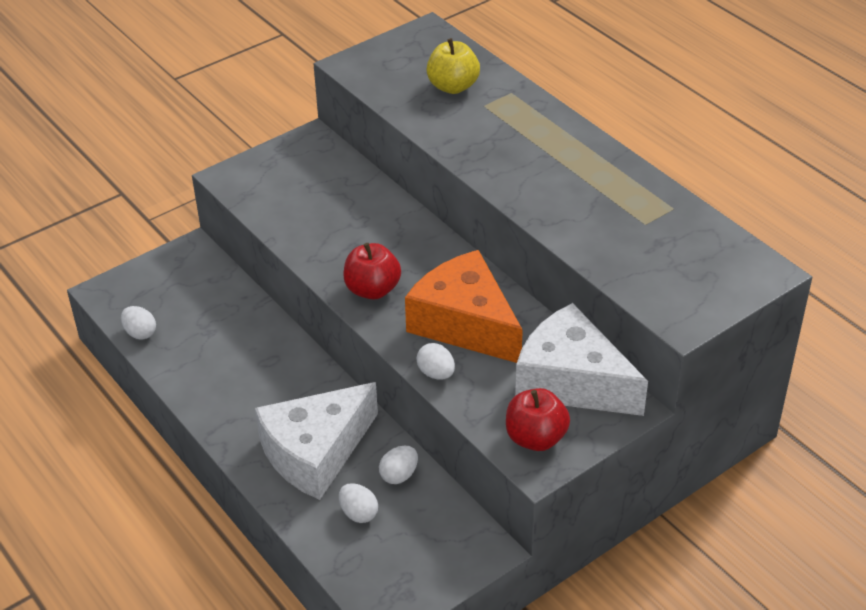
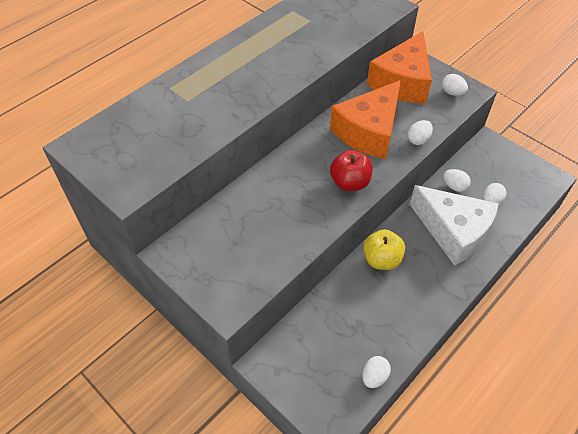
camera: 100 degrees left, 10 degrees up
(453, 86) = (162, 120): yellow apple -> yellow apple (381, 259)
(535, 438) = (452, 93): red apple -> white egg
(572, 381) = (402, 82): white cheese -> orange cheese

